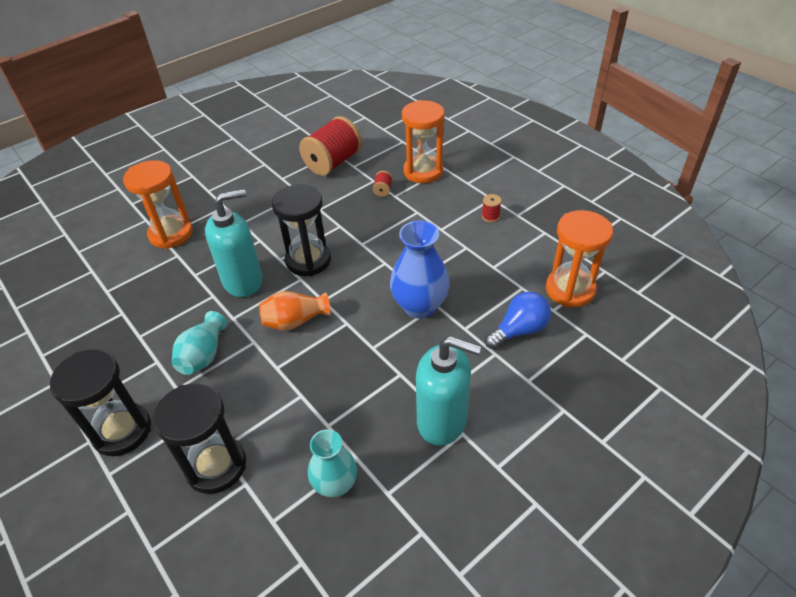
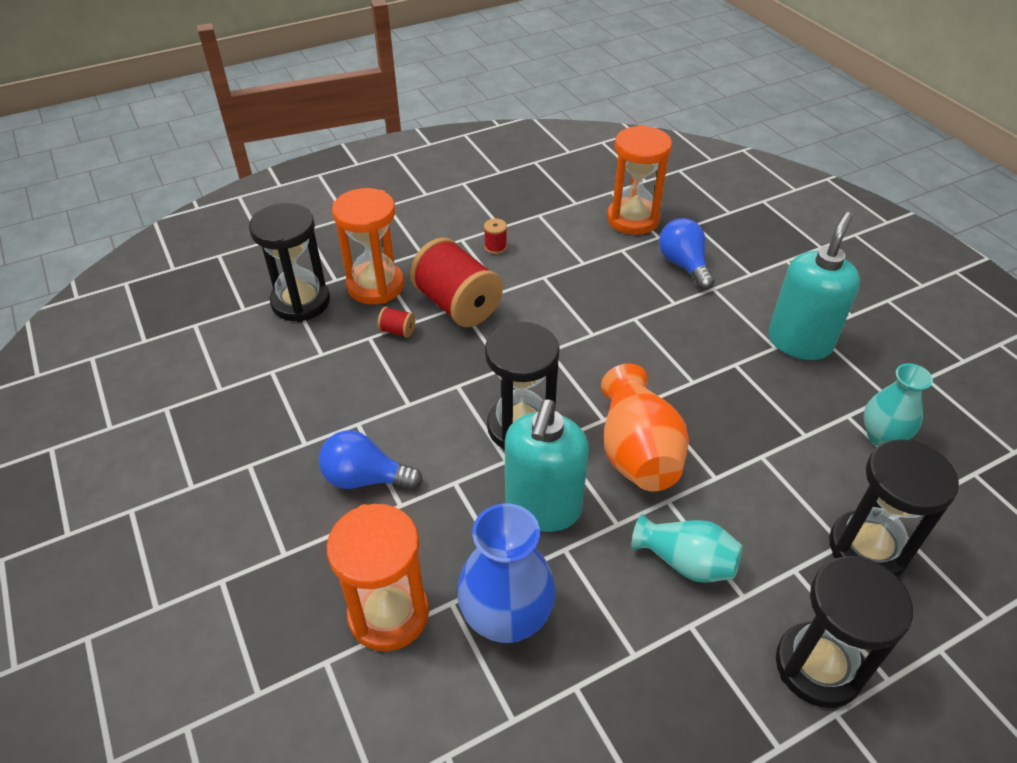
camera: 80 degrees left, 0 degrees up
(243, 281) = (543, 508): turquoise soap dispenser -> turquoise soap dispenser turned 150 degrees counterclockwise
(259, 205) = (365, 478): none -> blue light bulb
(295, 321) = (637, 452): orange vase -> orange vase, size x1.50
(333, 163) = (299, 376): red spool -> red spool (457, 305)
(396, 147) = (301, 302): none -> black hourglass
(420, 306) = (634, 331): blue vase -> blue vase (506, 618)

